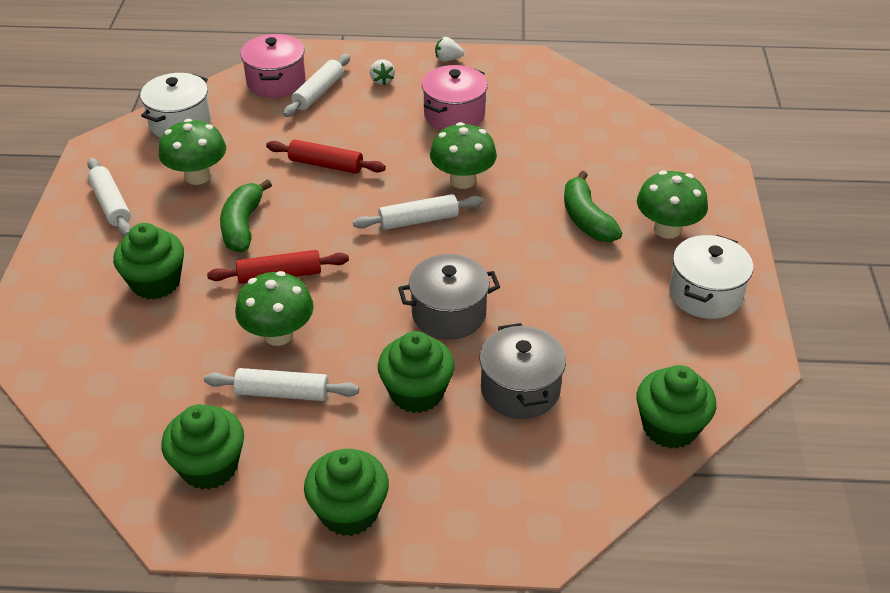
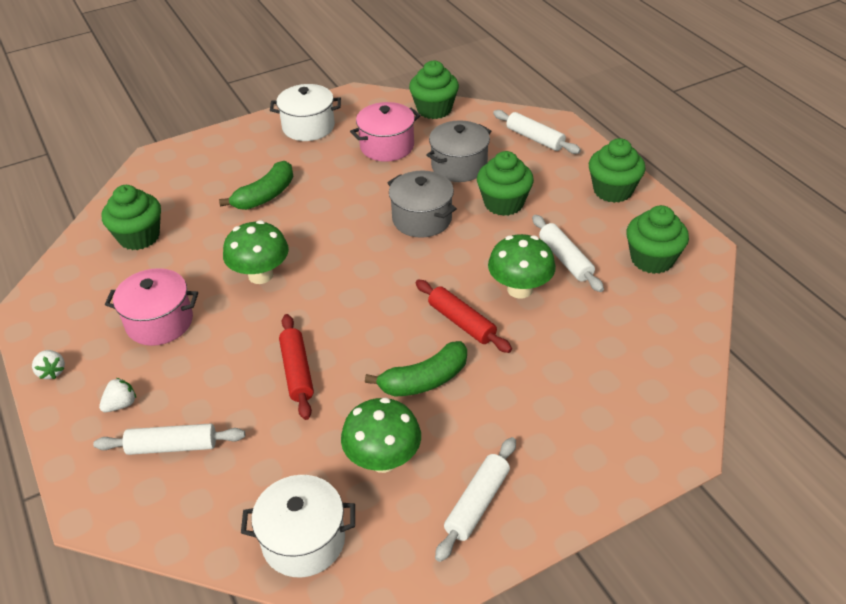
camera: 120 degrees left, 0 degrees up
(156, 282) = (539, 393): green cupcake -> green cupcake (139, 237)
(276, 82) = (169, 499): pink pot -> pink pot (387, 146)
(418, 220) = (332, 277): white rolling pin -> white rolling pin (535, 138)
(667, 229) = (251, 158): green mushroom -> none

